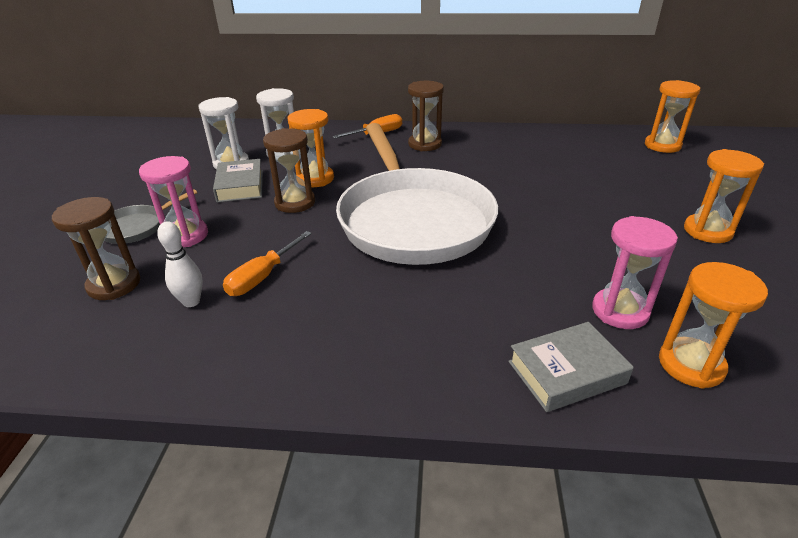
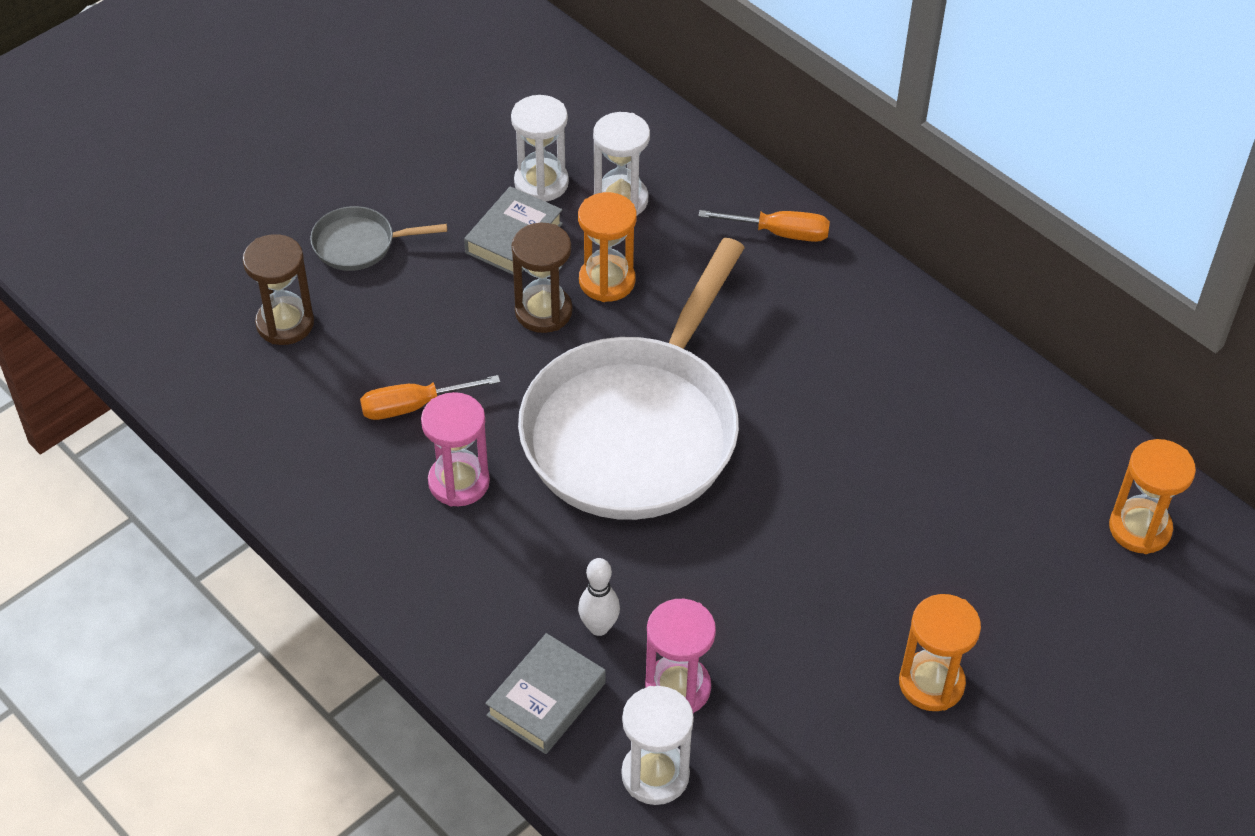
camera: 40 degrees right, 15 degrees up
(185, 236) = (393, 292): pink hourglass -> pink hourglass (459, 482)
(191, 302) = (330, 394): white bowling pin -> white bowling pin (599, 627)
(425, 144) = (815, 299): brown hourglass -> none
(566, 372) = (546, 699): grey book -> grey book turned 75 degrees counterclockwise
(691, 365) = (655, 775): orange hourglass -> white hourglass

